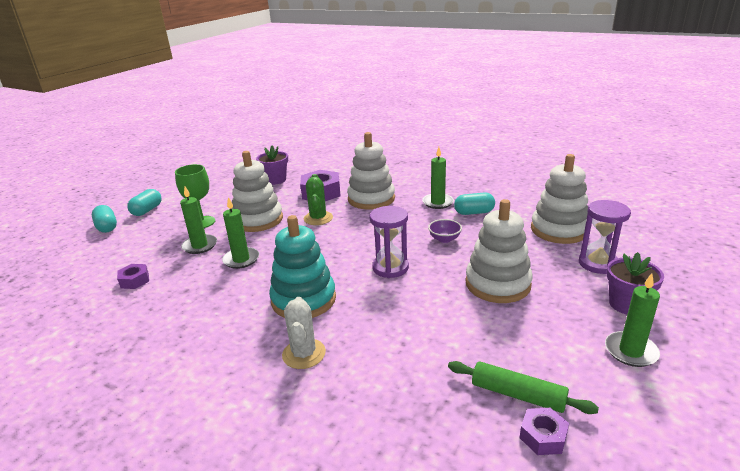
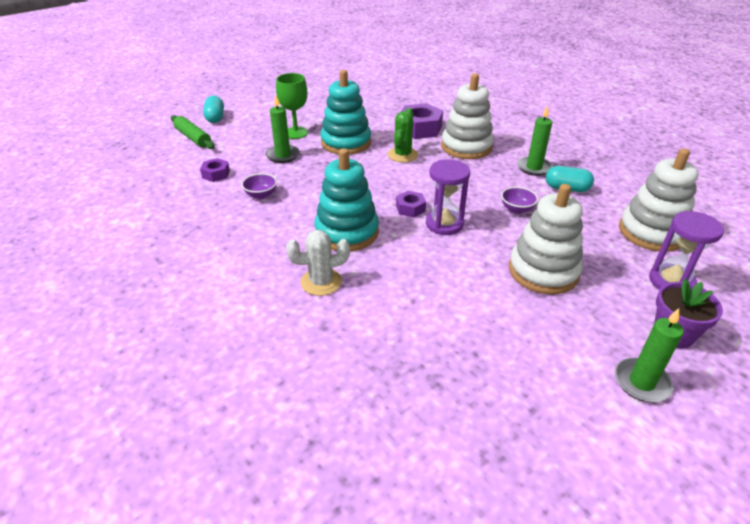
camera: 20 degrees right, 10 degrees up
(147, 210) = (254, 109): turquoise capsule -> none
(195, 288) = (261, 195): none -> purple bowl
(241, 259) = (312, 178): green candle -> none
(258, 220) = (346, 143): white stacking toy -> turquoise stacking toy
(275, 180) = (383, 104): purple flower pot -> none
(304, 354) = (321, 282): white cactus -> white cactus turned 60 degrees clockwise
(517, 395) = (493, 383): green rolling pin -> green rolling pin (193, 138)
(543, 436) = (493, 428): purple nut -> purple nut (410, 208)

